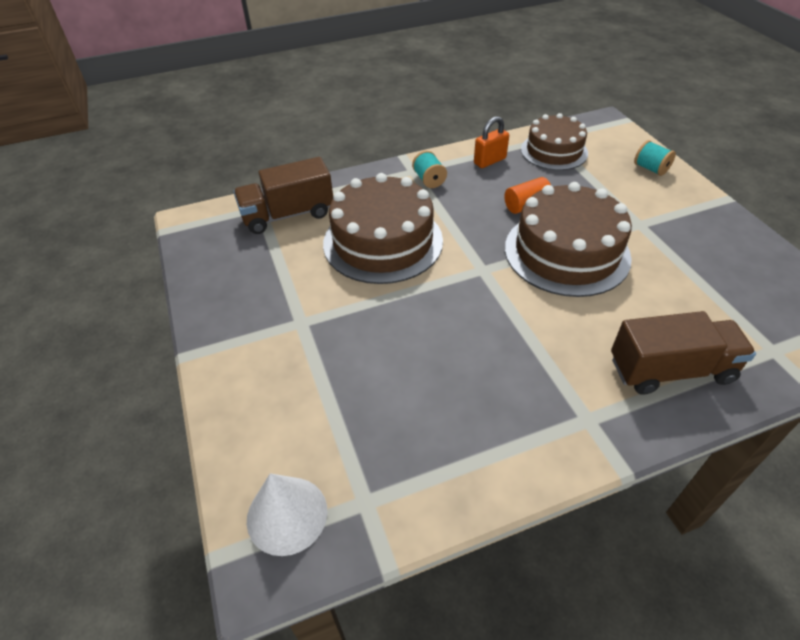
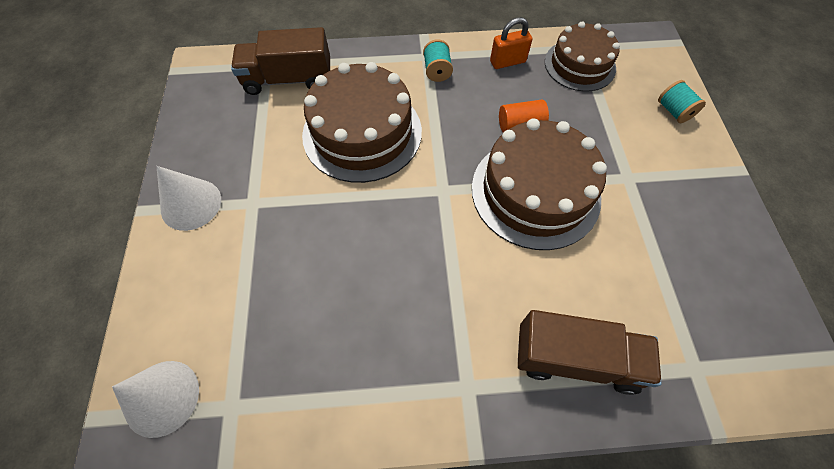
camera: 15 degrees right, 15 degrees up
(237, 338) = (191, 204): none -> white cone

